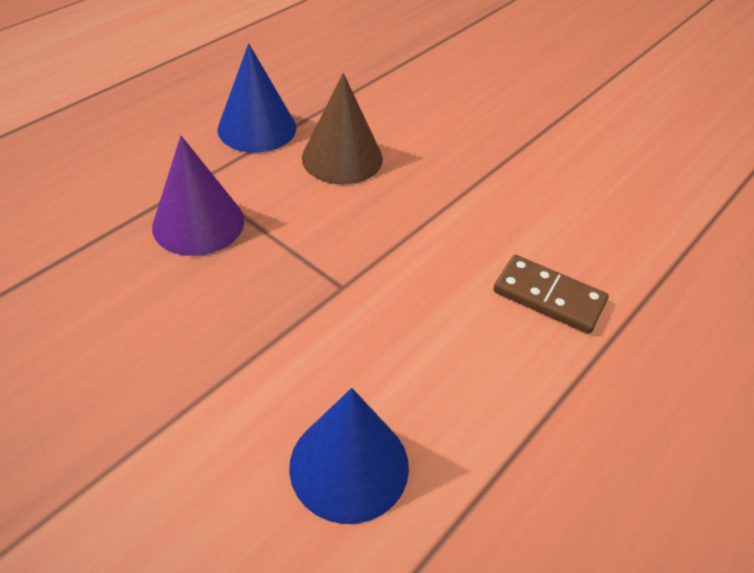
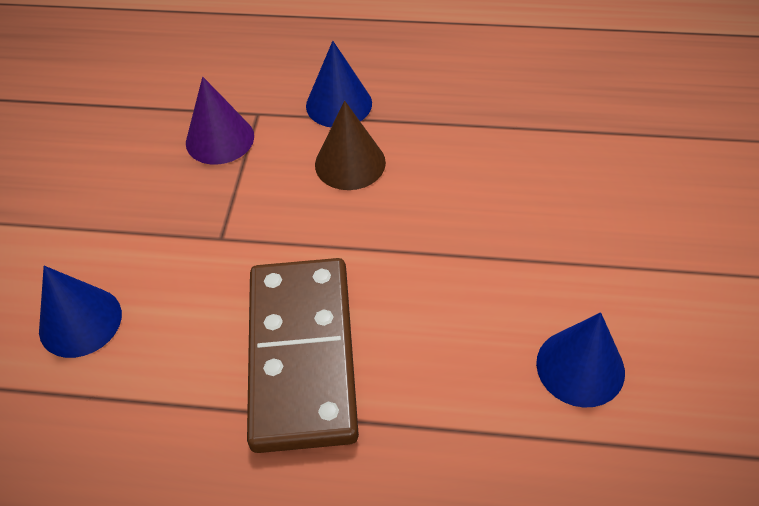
camera: 60 degrees right, 5 degrees up
(548, 297) = (301, 355): brown domino -> brown domino, size x2.22
(673, 154) = (580, 367): none -> blue cone

